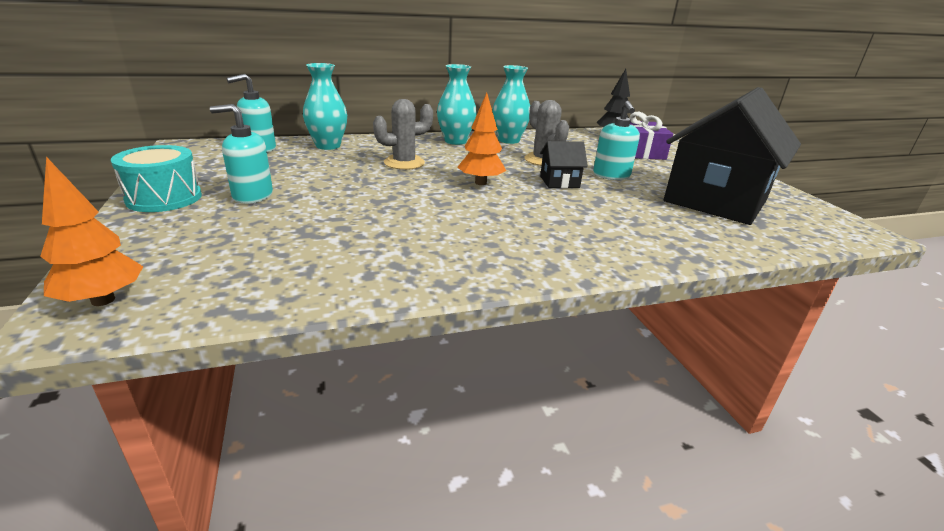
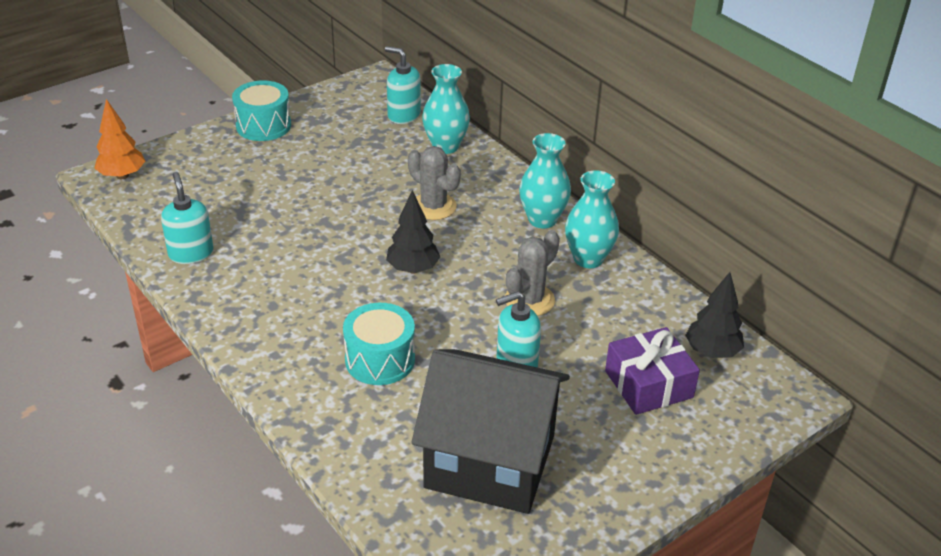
camera: 70 degrees right, 10 degrees up
(252, 196) = (292, 159): turquoise soap dispenser -> turquoise soap dispenser (191, 253)
(480, 183) = (413, 269): orange tree -> black tree
(559, 182) = (459, 324): black house -> none
(594, 213) = (380, 360): none -> turquoise drum

